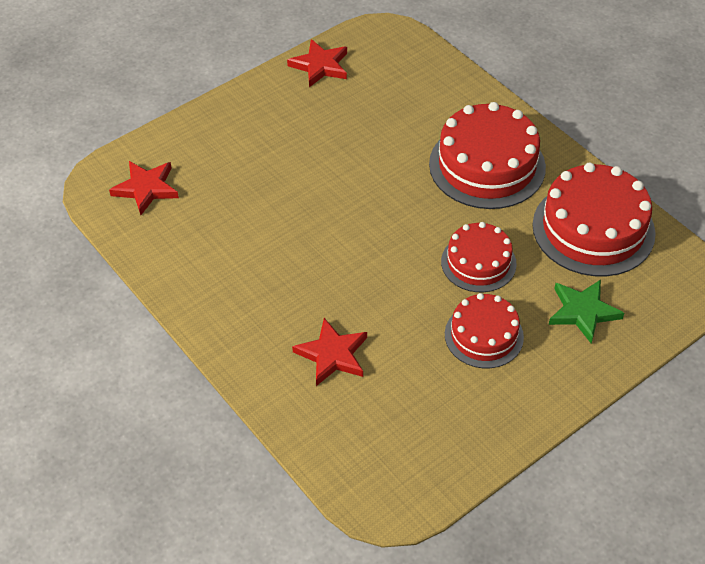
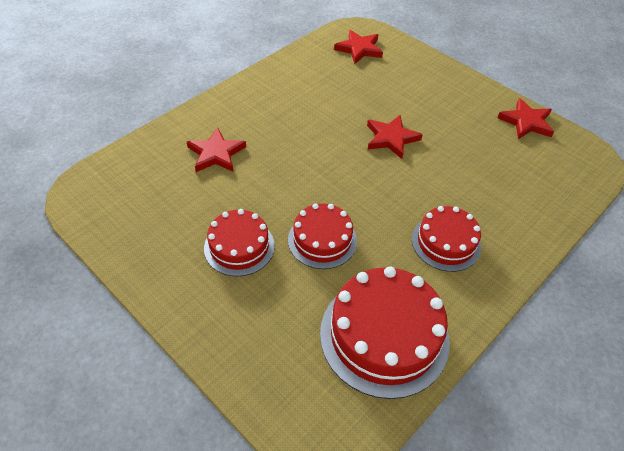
camera: 80 degrees right, 0 degrees up
(329, 183) = (391, 138): none -> red star
(487, 165) = (446, 242): red cake -> red cake, size x0.61
(583, 312) = (272, 325): green star -> none

